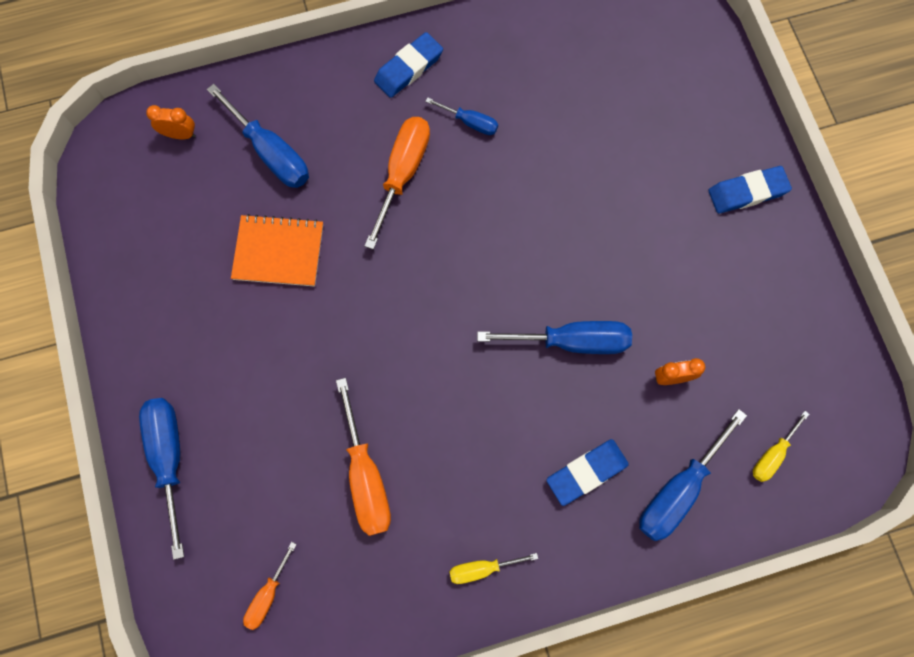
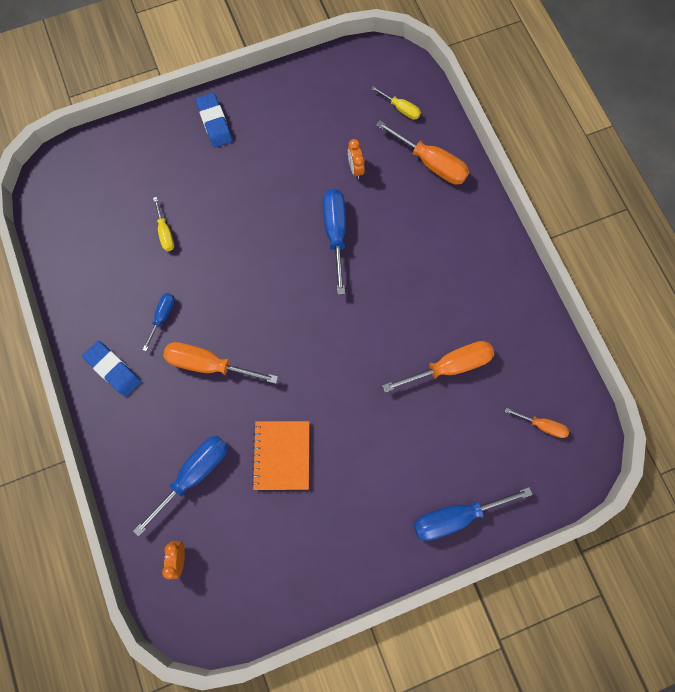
camera: 95 degrees left, 0 degrees up
(482, 568) = (500, 282): yellow screwdriver -> yellow screwdriver (165, 232)
(586, 472) = (427, 220): blue eraser -> none
(678, 489) = (431, 163): blue screwdriver -> orange screwdriver

